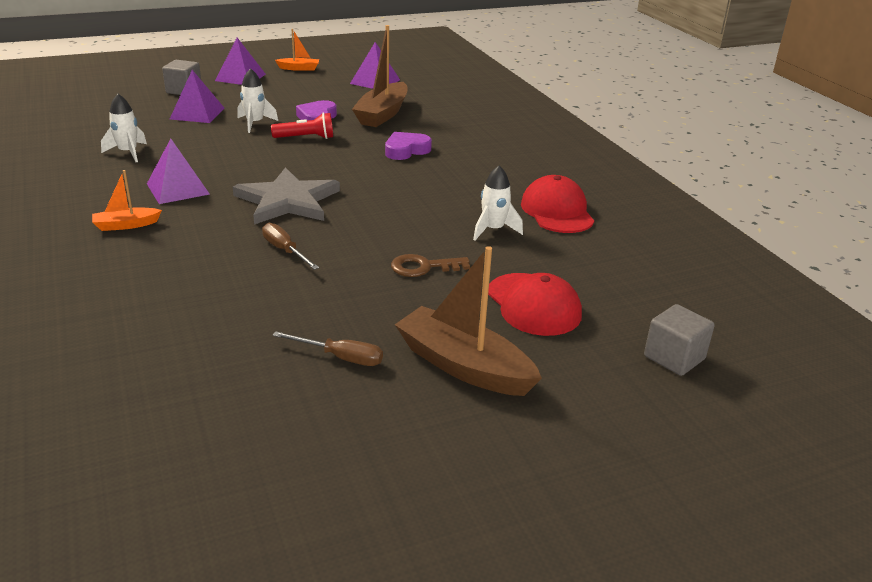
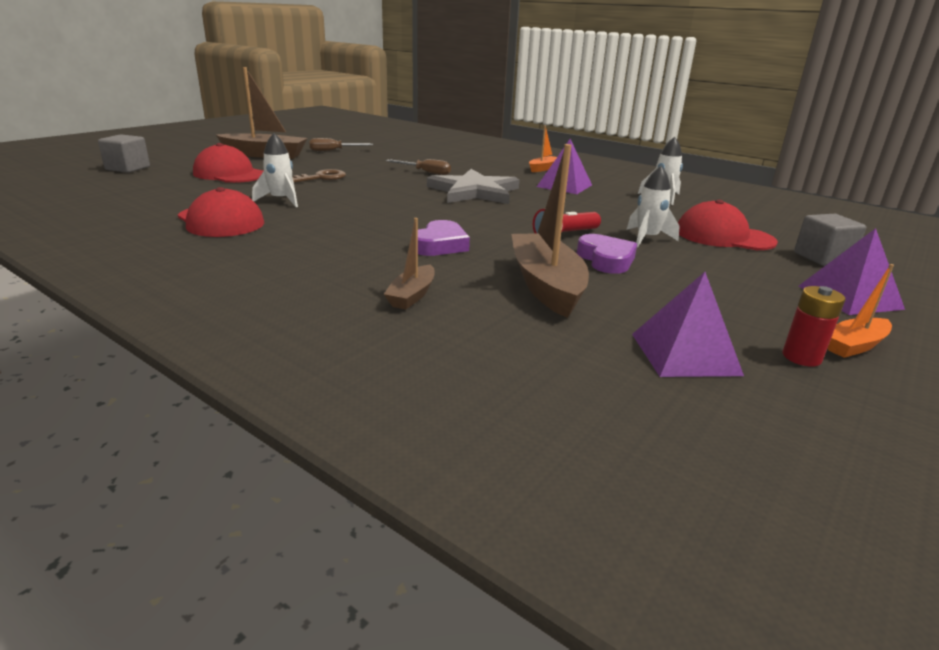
camera: 150 degrees right, 5 degrees down
(197, 113) = (723, 236): purple pyramid -> red cap
(331, 71) = (801, 357): none -> red battery
(462, 125) = (412, 295): none -> brown boat

